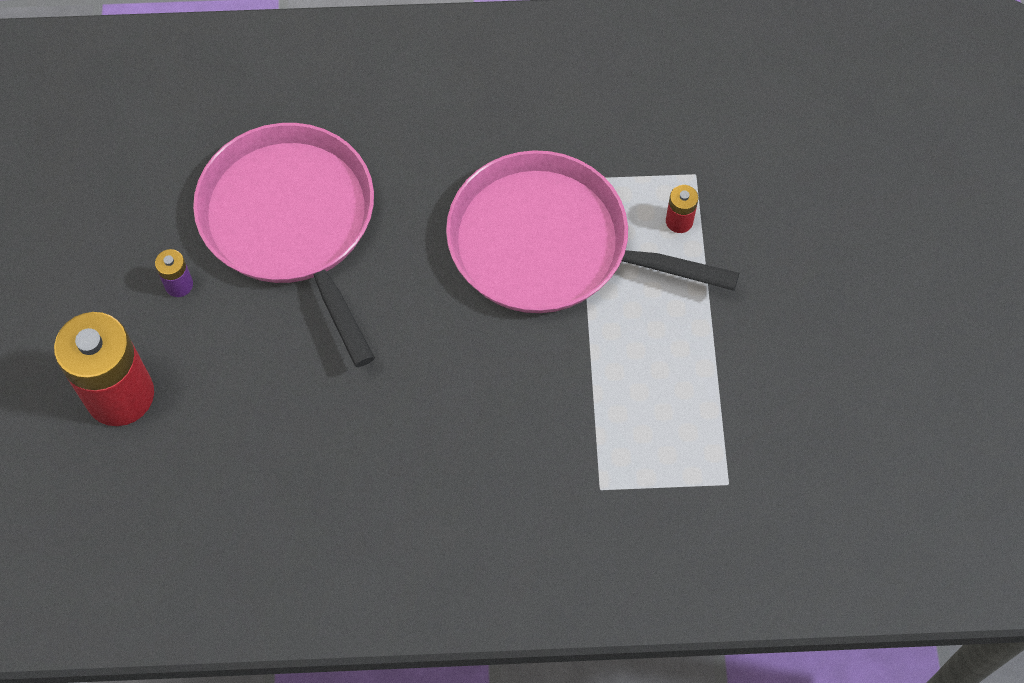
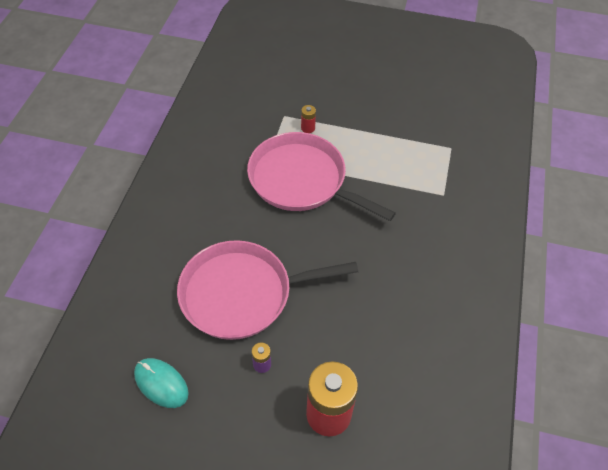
camera: 75 degrees left, 10 degrees down
(119, 167) = (161, 383): none -> turquoise mouse
(549, 245) = (302, 180): pink pan -> pink pan turned 90 degrees clockwise

